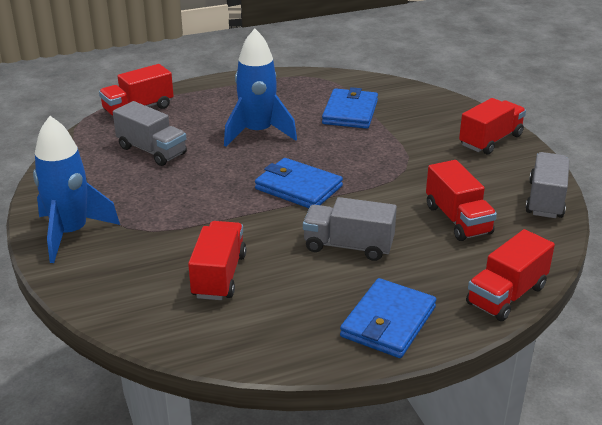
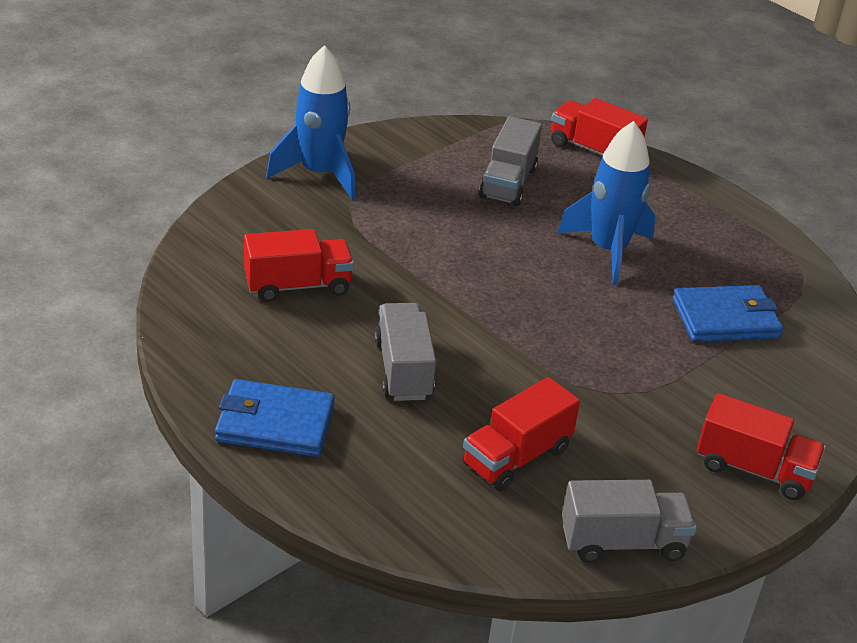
camera: 65 degrees right, 5 degrees up
(298, 188) = (503, 308): blue wallet -> none
(506, 295) = (372, 519): red truck -> none

